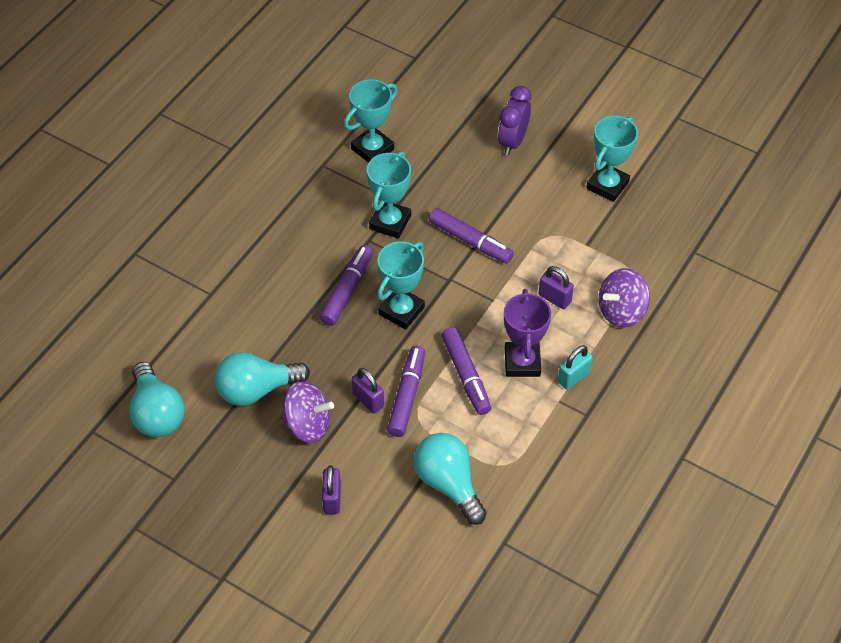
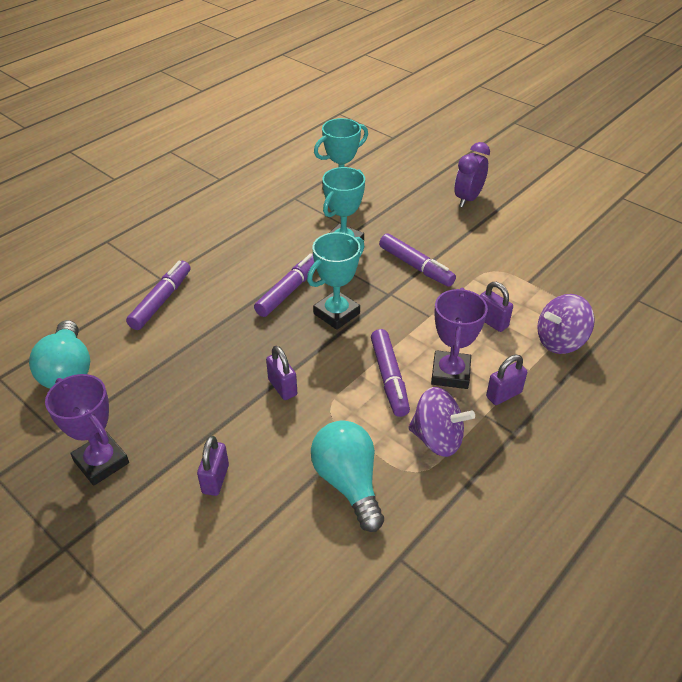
camera: 10 degrees right, 10 degrees down
(225, 499) = (101, 462): none -> purple trophy
(256, 390) = (173, 363): turquoise light bulb -> none
(308, 425) = (213, 401): purple spinning top -> purple spinning top (437, 438)
(407, 395) = (323, 388): purple marker -> purple marker (161, 300)
(573, 377) = (503, 394): turquoise padlock -> purple padlock
(607, 185) = (553, 239): turquoise trophy -> none

